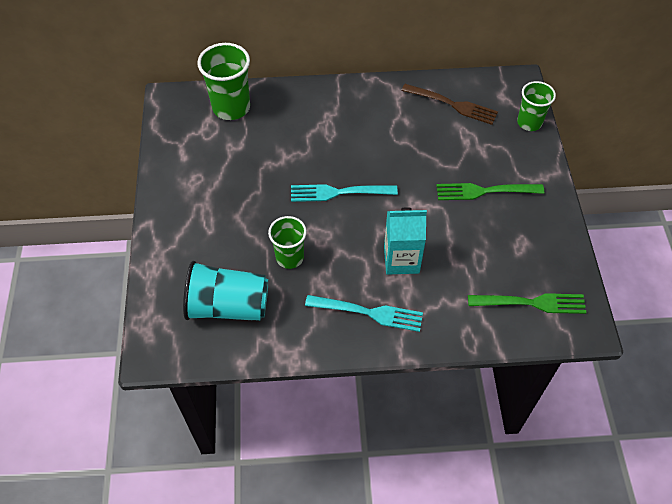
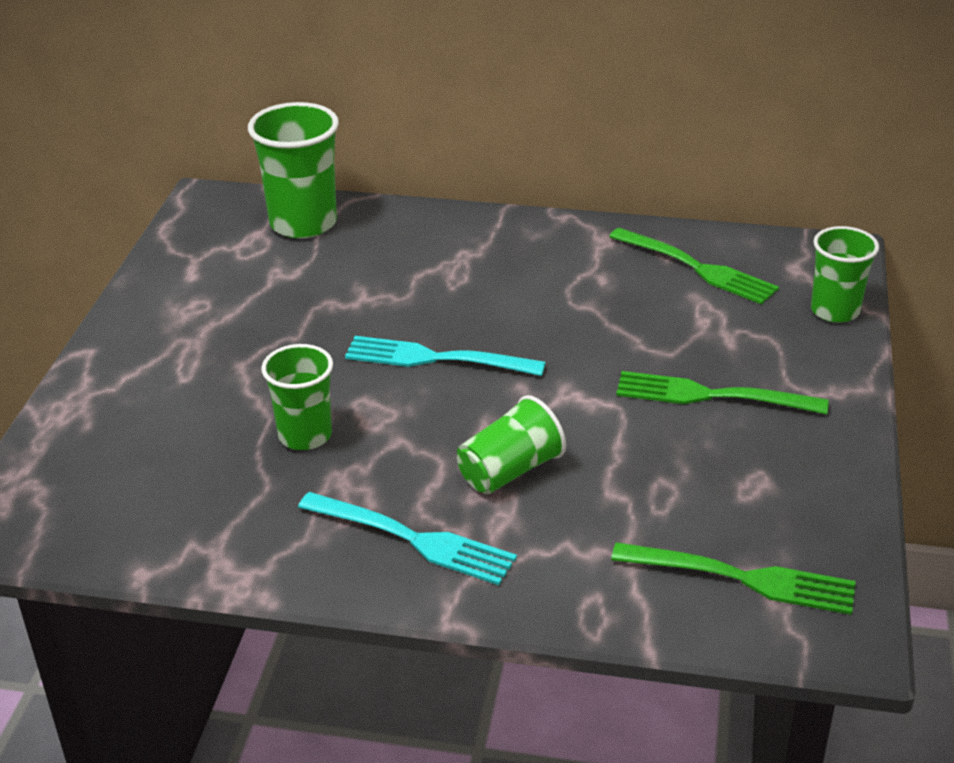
camera: 15 degrees right, 20 degrees down
(228, 306) = (161, 487): turquoise cup -> none
(401, 260) = (510, 471): turquoise carton -> green cup
(452, 104) = (697, 268): brown fork -> green fork

